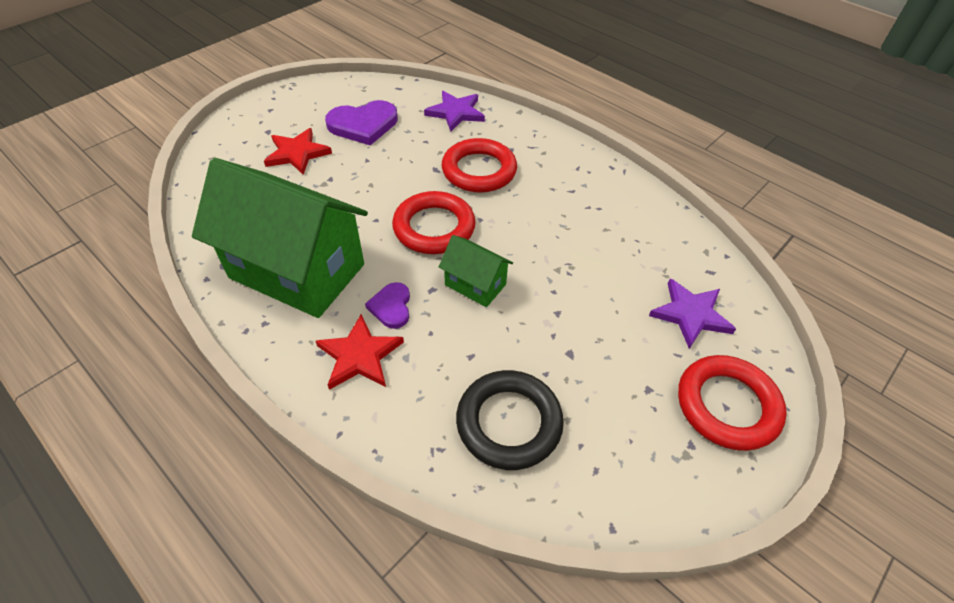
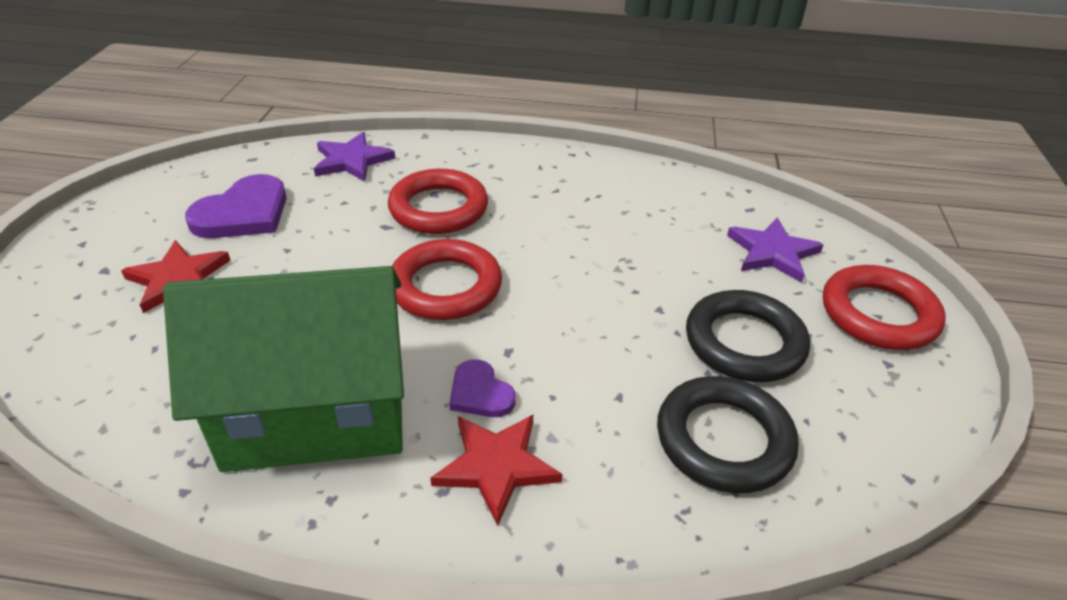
camera: 35 degrees left, 10 degrees down
(475, 285) = (551, 323): green house -> none
(593, 368) = (744, 342): none -> black ring

